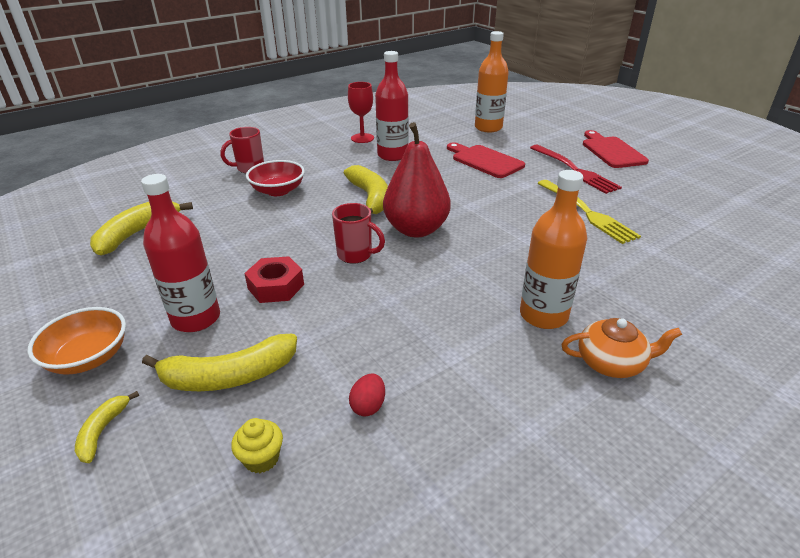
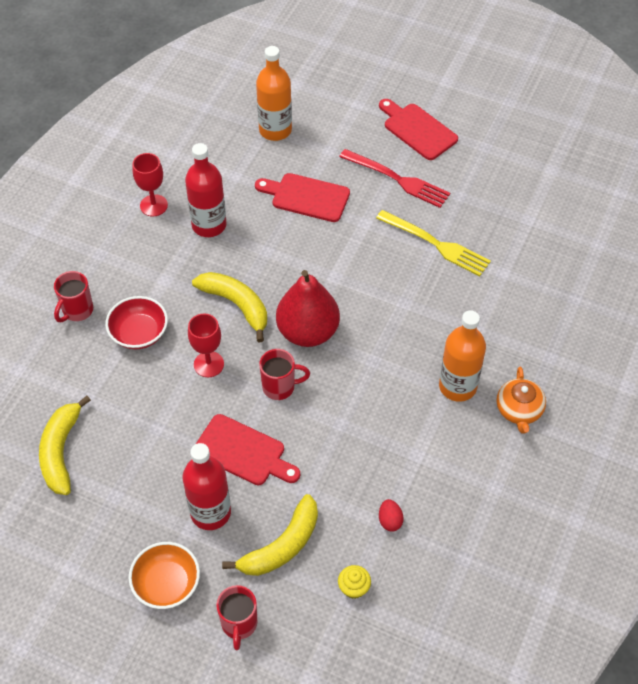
camera: 30 degrees left, 20 degrees up
(103, 431) = (239, 624): yellow banana -> red mug
(276, 286) = (243, 452): red nut -> red cutting board
(310, 222) = (208, 364): none -> red goblet
(611, 363) = (519, 410): orange teapot -> orange teapot turned 120 degrees clockwise

